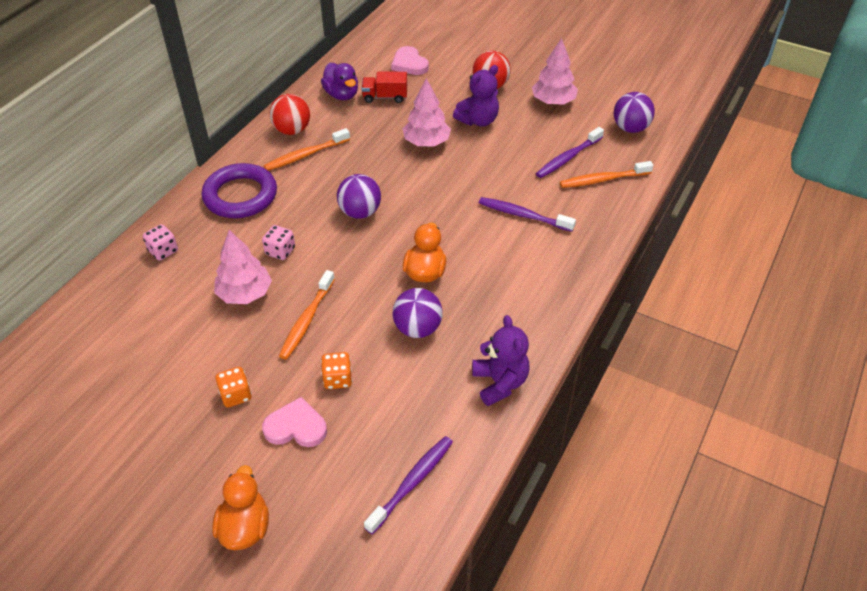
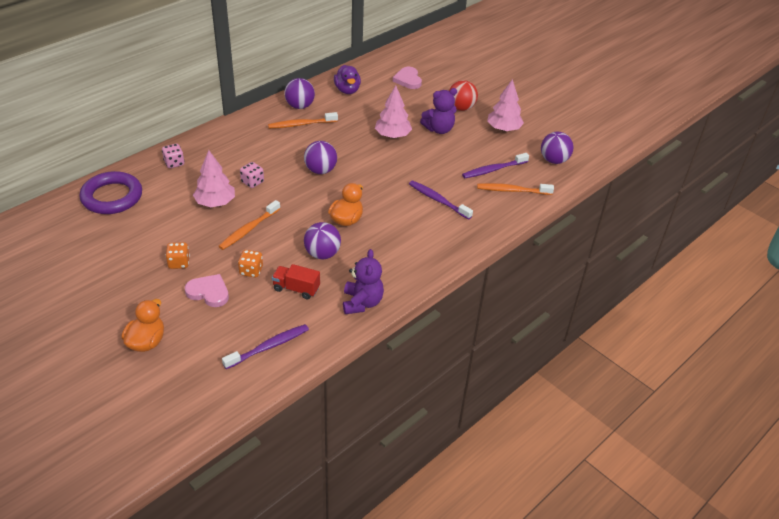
camera: 15 degrees right, 5 degrees down
(240, 196) = (243, 140): purple ring -> purple ring (112, 197)
(292, 130) = (300, 106): red ball -> purple ball
(385, 97) = (378, 98): red truck -> red truck (296, 289)

